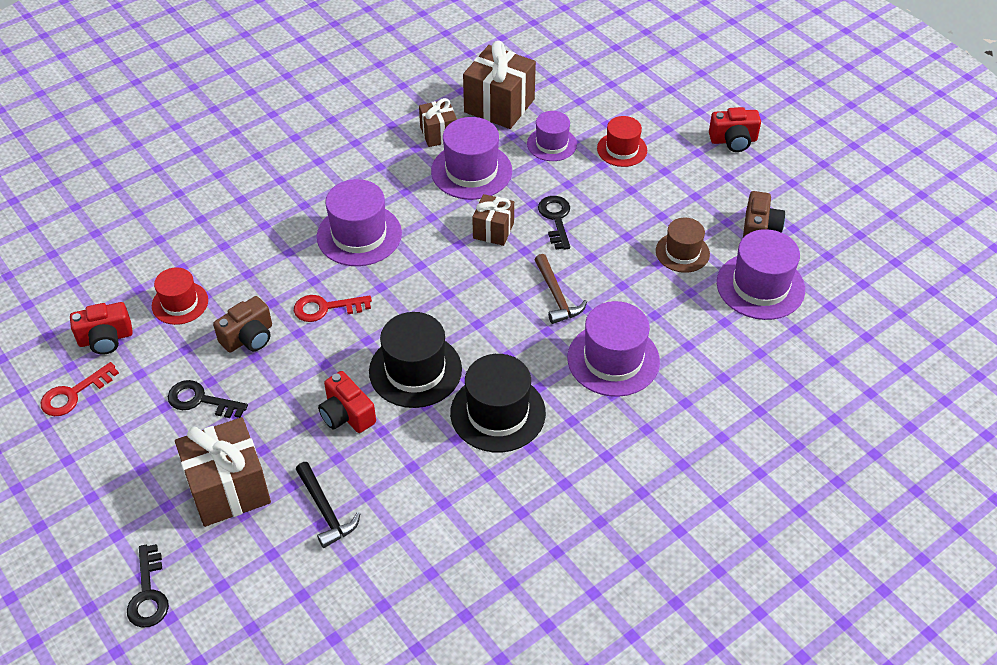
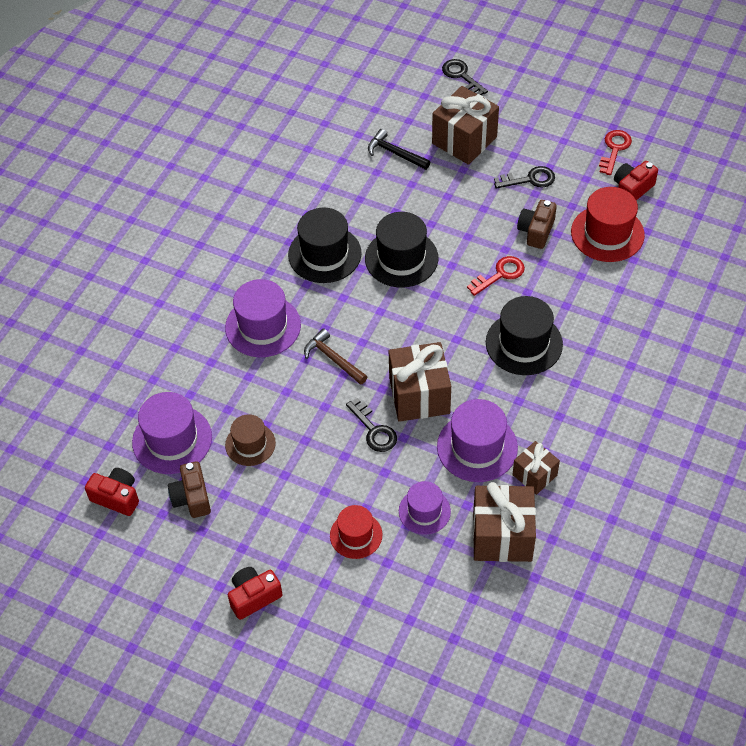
camera: 155 degrees right, 5 degrees up
(180, 303) = (607, 233): red hat -> red hat, size x1.59
(347, 414) = (426, 211): red camera -> red camera (117, 497)
(359, 235) = (524, 343): purple hat -> black hat
(493, 230) = (419, 395): brown gift -> brown gift, size x1.73

